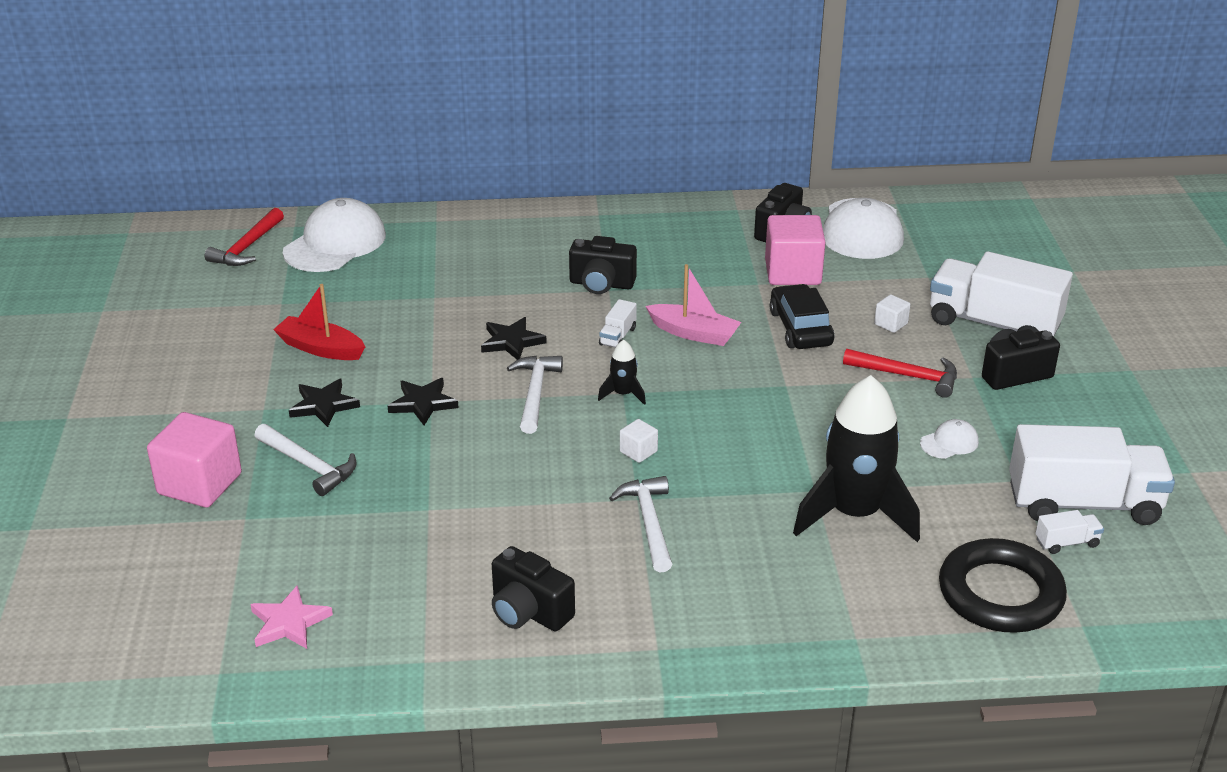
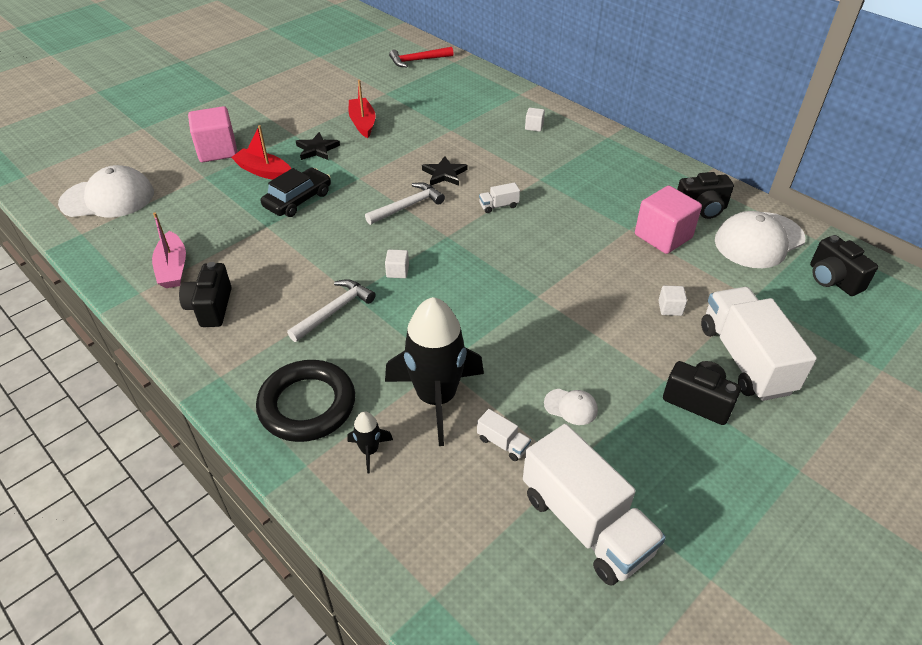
camera: 50 degrees right, 10 degrees up
(289, 622) = (135, 233): pink star -> none
(309, 465) = (264, 171): white hammer -> red boat
(335, 243) = (455, 79): white cap -> white cap (108, 198)
(423, 403) = (354, 176): black star -> none
(512, 244) = (534, 127): none -> white cube
(601, 284) = (541, 174): black camera -> black camera (833, 279)
(623, 394) = (445, 237): black rocket -> black rocket (369, 450)
(694, 333) = (541, 231): pink boat -> pink boat (173, 268)
(800, 328) = (607, 271): black car -> black car (298, 200)
(907, 376) = (621, 346): red hammer -> none
(1000, 593) = (425, 523): black ring -> black ring (307, 405)
(1066, 542) = (526, 536): white truck -> white truck (503, 443)

